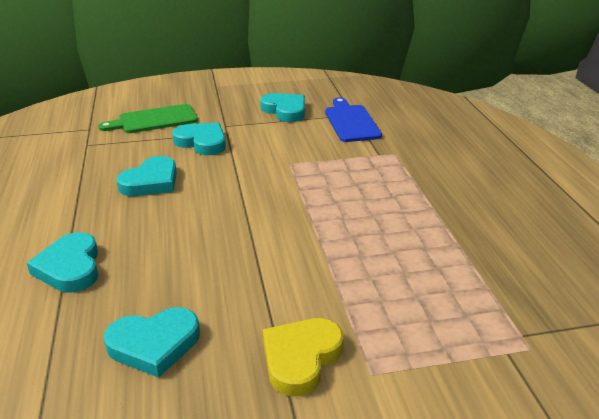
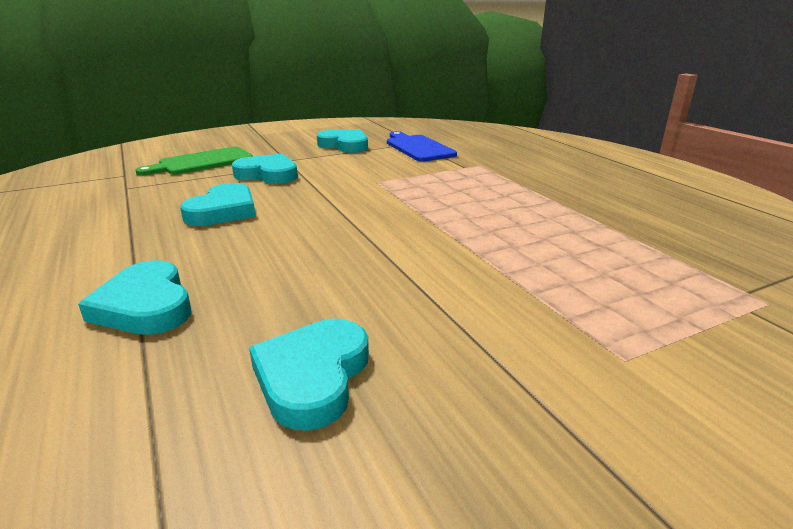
camera: 15 degrees left, 5 degrees down
(154, 344) = (312, 377): turquoise heart -> turquoise heart turned 135 degrees clockwise
(301, 358) = (525, 357): yellow heart -> none

